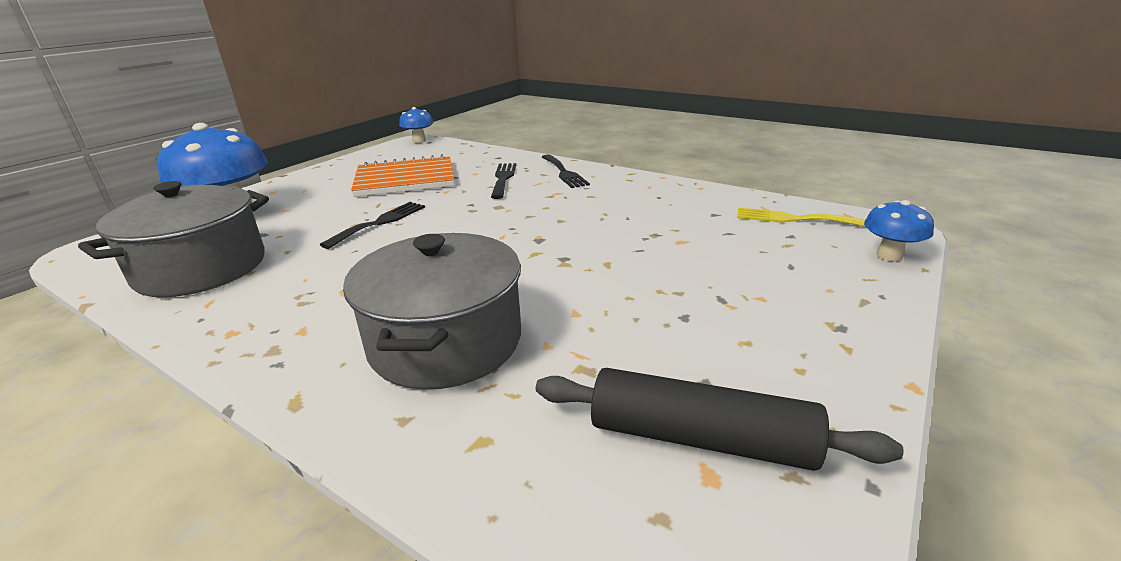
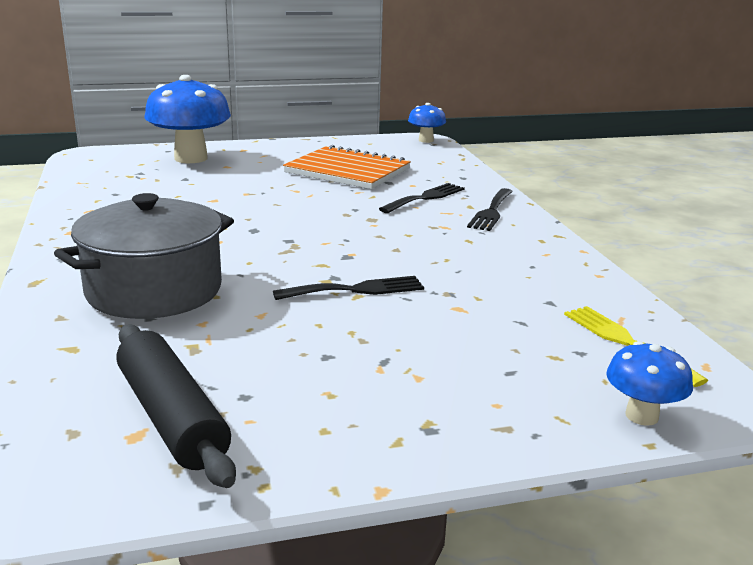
camera: 40 degrees right, 5 degrees down
(201, 268) = (118, 188): grey pot -> none
(380, 223) = (265, 198): black fork -> black fork (356, 290)

